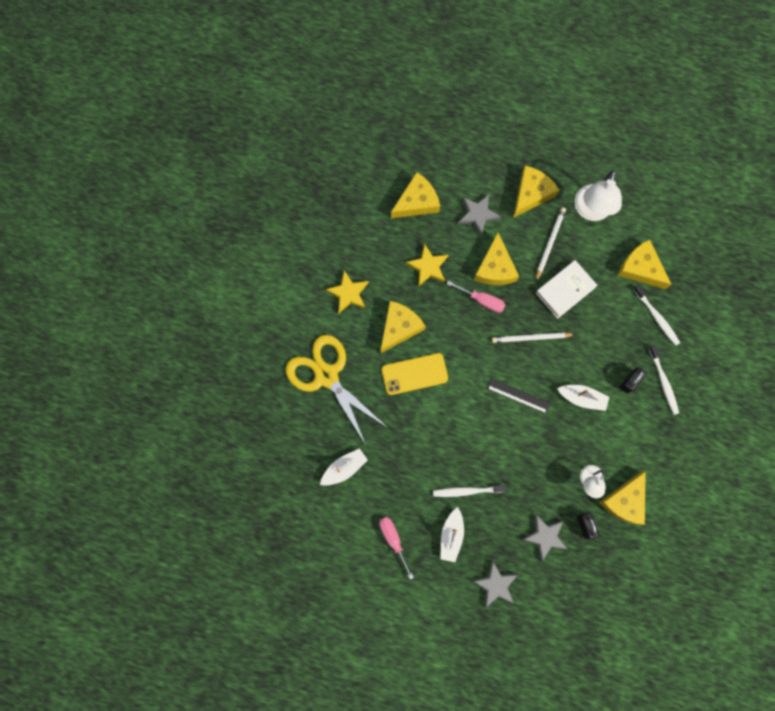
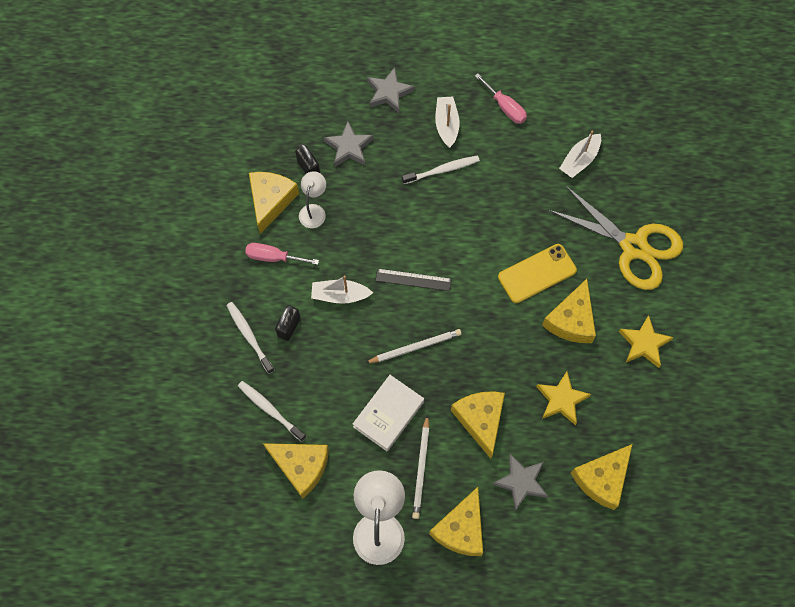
camera: 165 degrees right, 10 degrees down
(482, 300) = (485, 376): pink screwdriver -> pink screwdriver (273, 257)

